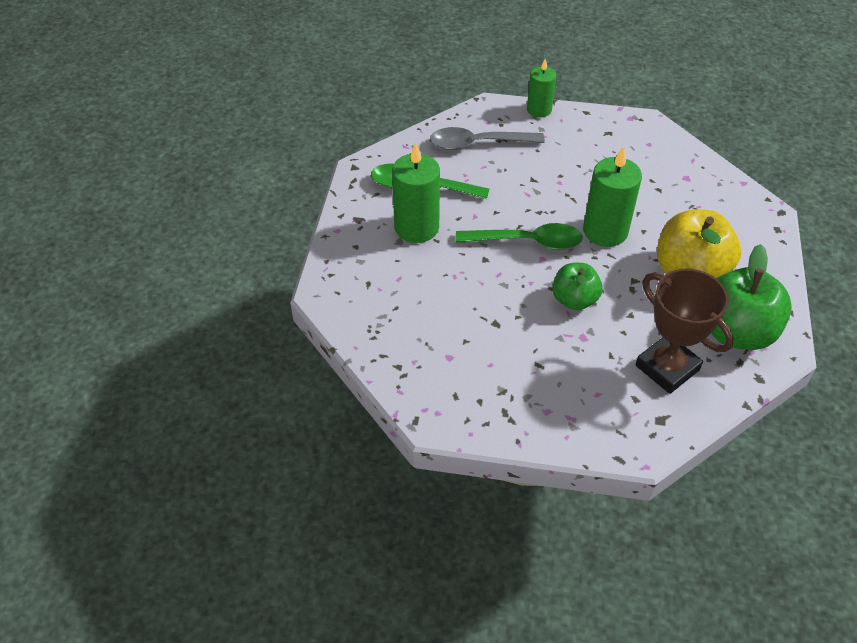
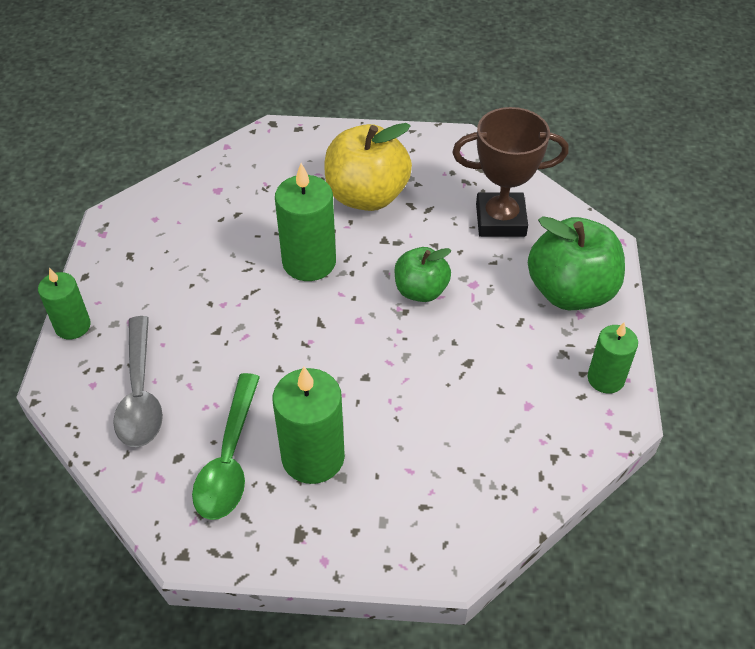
camera: 95 degrees left, 0 degrees up
(472, 416) = (605, 379): none -> green candle
(527, 242) = (332, 335): green spoon -> none
(667, 368) = (500, 220): brown trophy -> brown trophy turned 45 degrees clockwise
(736, 332) = (444, 169): green apple -> green apple (570, 292)

